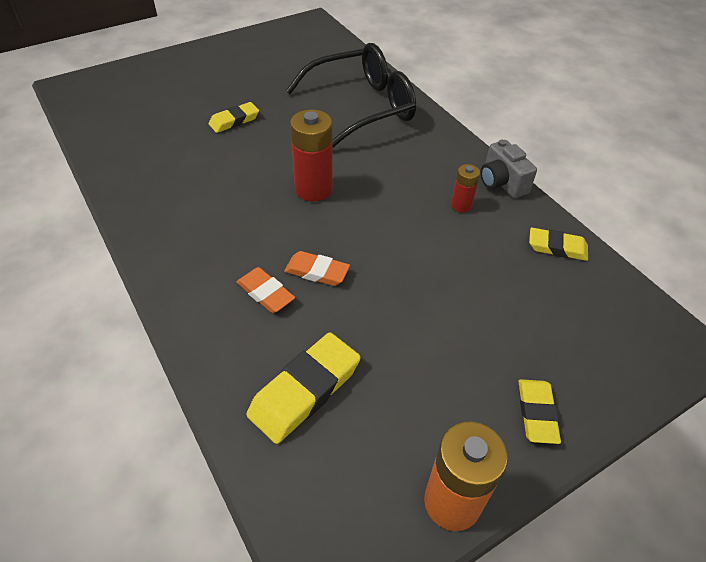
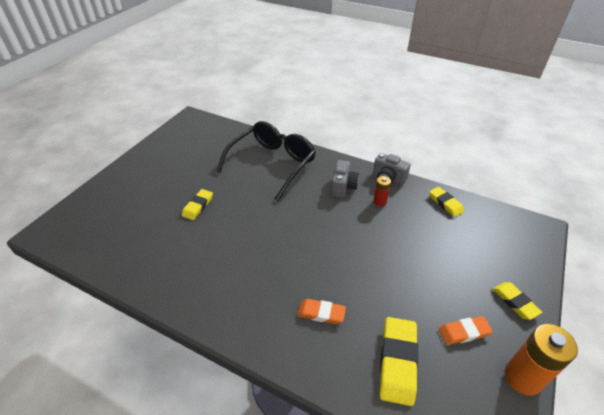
camera: 30 degrees left, 5 degrees down
(313, 189) = (290, 230): red battery -> none
(317, 272) = (338, 283): orange eraser -> orange eraser (464, 332)
(428, 168) = (343, 187): none -> grey camera
(557, 247) = (445, 203): yellow eraser -> yellow eraser turned 75 degrees clockwise

